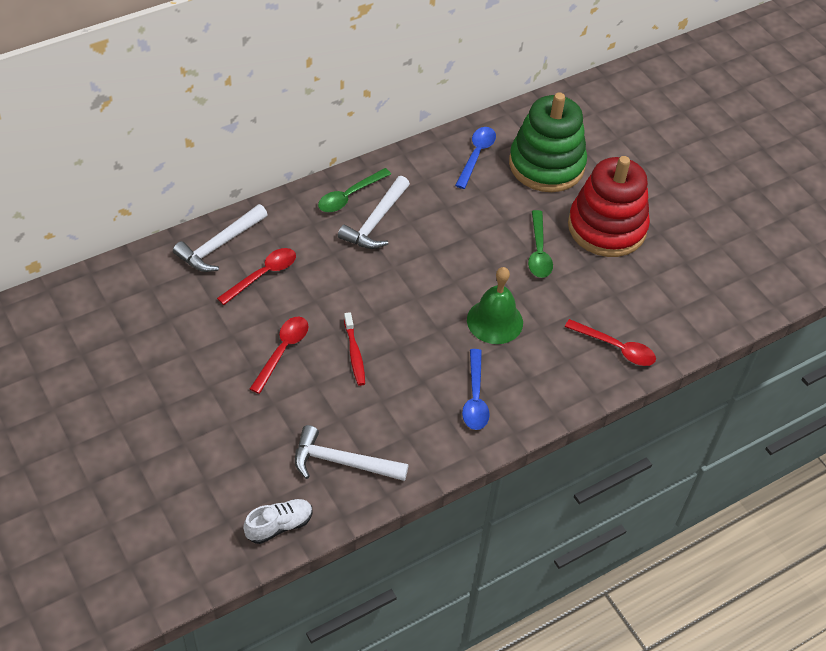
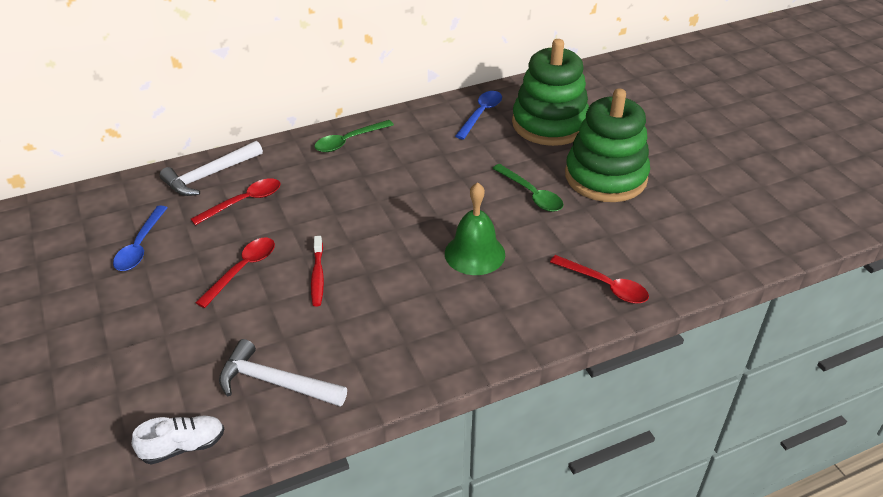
camera: 10 degrees right, 10 degrees down
(376, 221) = (370, 162): white hammer -> none
(475, 397) = (439, 325): blue spoon -> blue spoon (140, 246)
(538, 251) = (531, 194): green spoon -> green spoon turned 45 degrees counterclockwise
(607, 227) = (605, 177): red stacking toy -> green stacking toy

